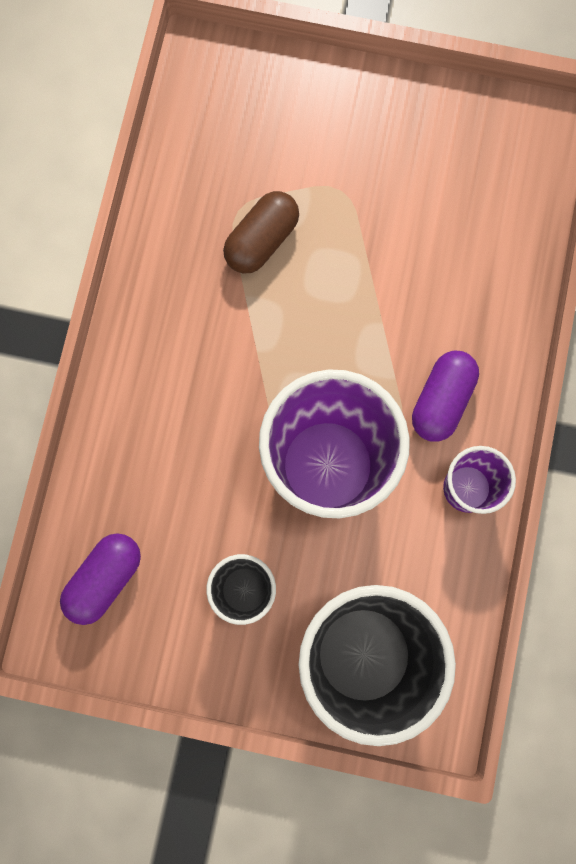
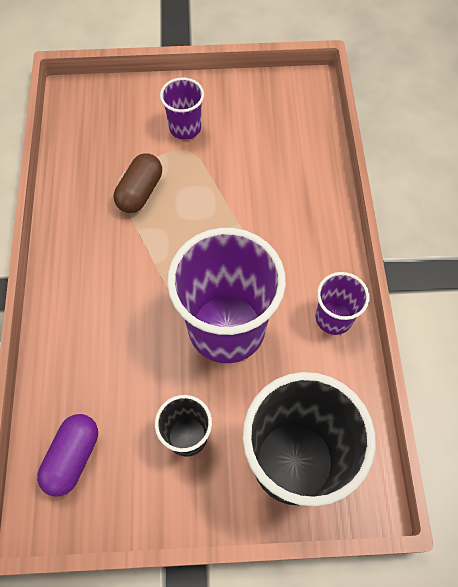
camera: 15 degrees left, 15 degrees down
(347, 153) = (185, 128): none -> purple cup
(441, 400) = (296, 264): purple capsule -> none

